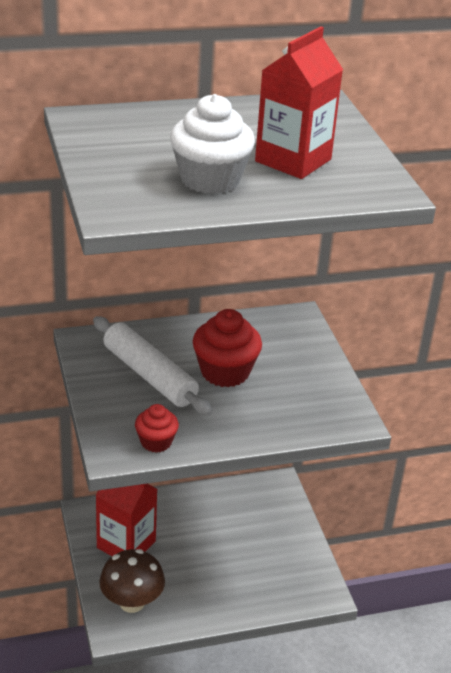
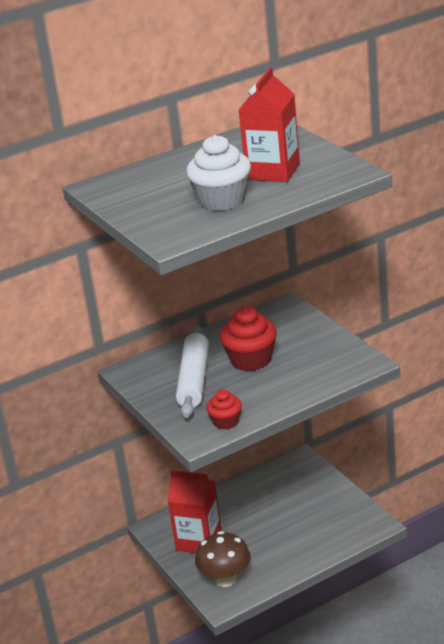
camera: 10 degrees left, 5 degrees down
(149, 375) = (194, 380): white rolling pin -> white rolling pin turned 60 degrees clockwise

